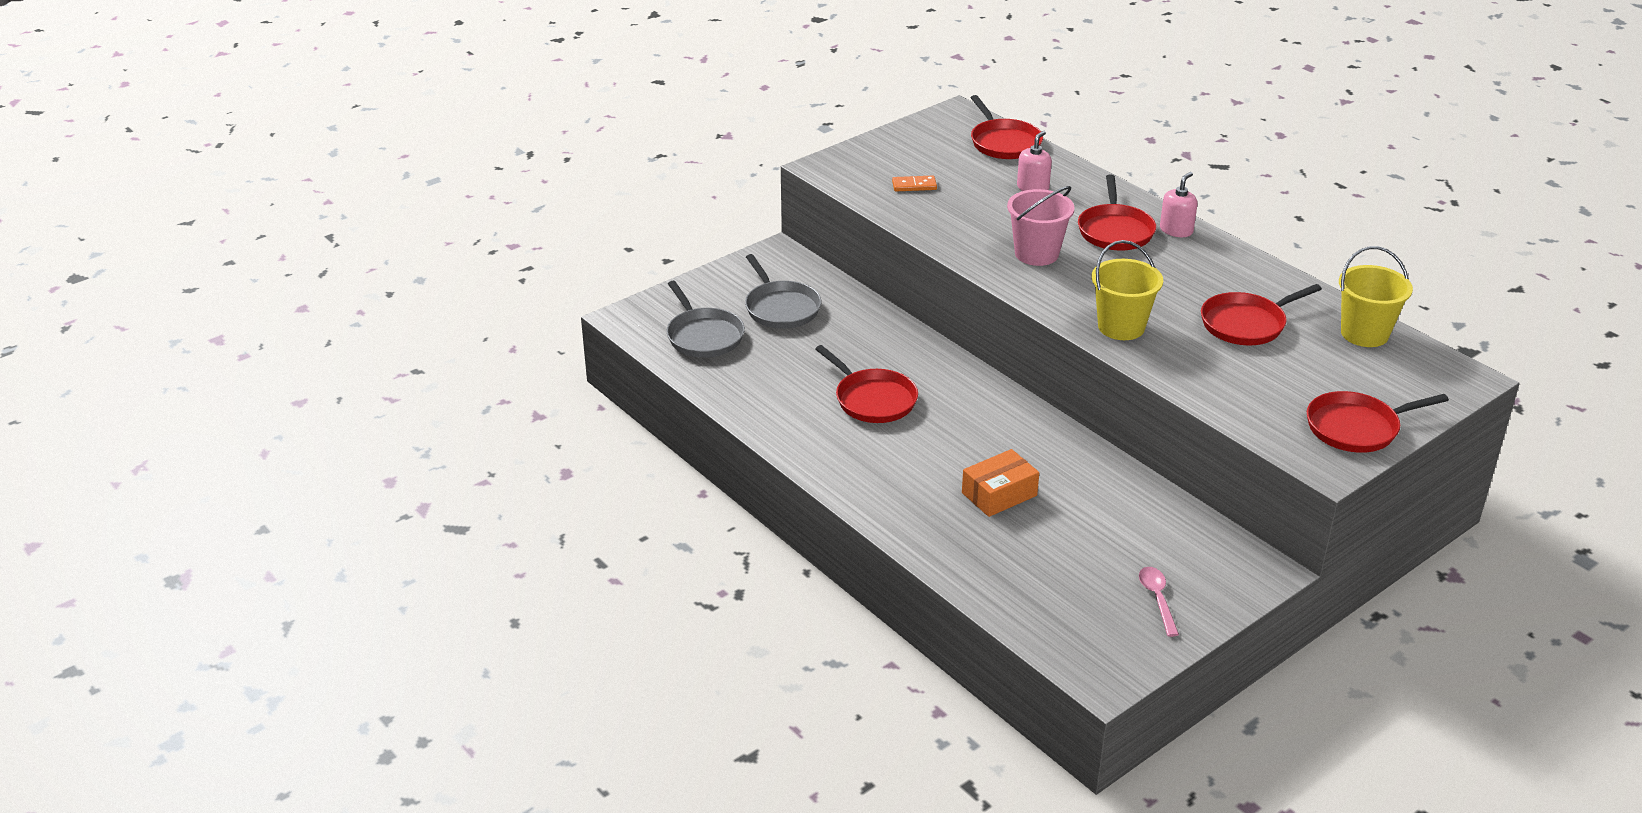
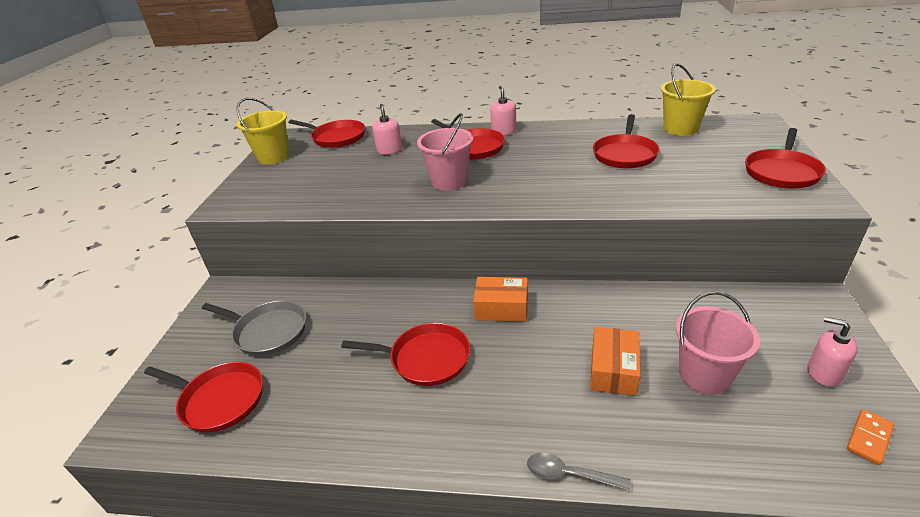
camera: 40 degrees left, 0 degrees up
(703, 336) = (219, 400): grey pan -> red pan
(874, 519) = (569, 474): none -> grey spoon
(914, 185) = (309, 184): orange domino -> orange domino (869, 438)
(981, 403) = (501, 308): none -> orange box
(1061, 541) = (704, 375): none -> pink bucket
(1121, 327) = (570, 193): yellow bucket -> yellow bucket (273, 157)
(1157, 599) = (824, 372): pink spoon -> pink soap dispenser

